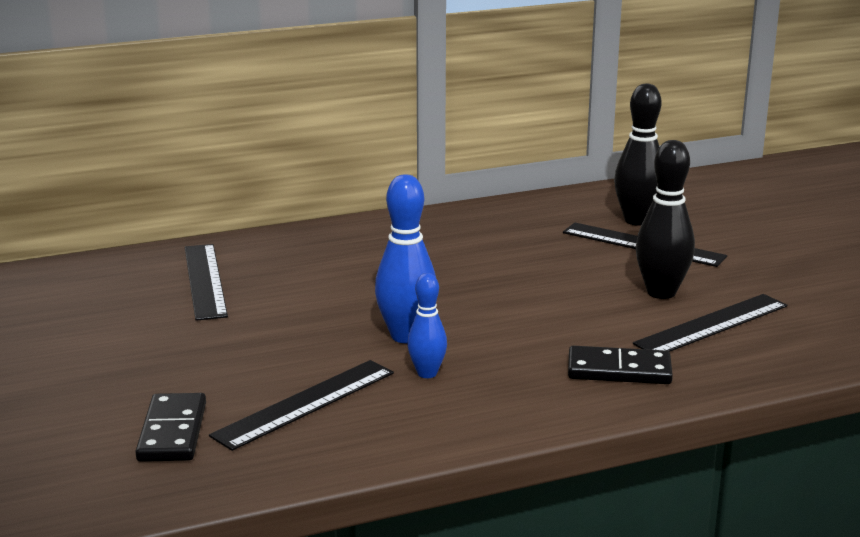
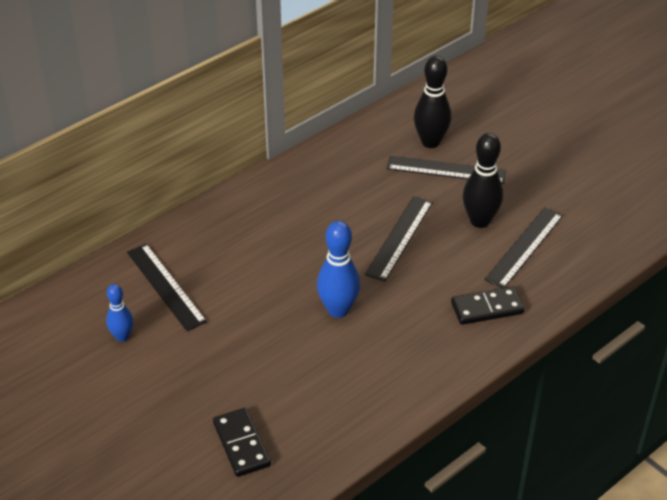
camera: 20 degrees left, 20 degrees up
(305, 404) = (310, 394): black ruler -> black ruler (400, 238)
(427, 373) = (371, 343): blue bowling pin -> blue bowling pin (122, 337)

